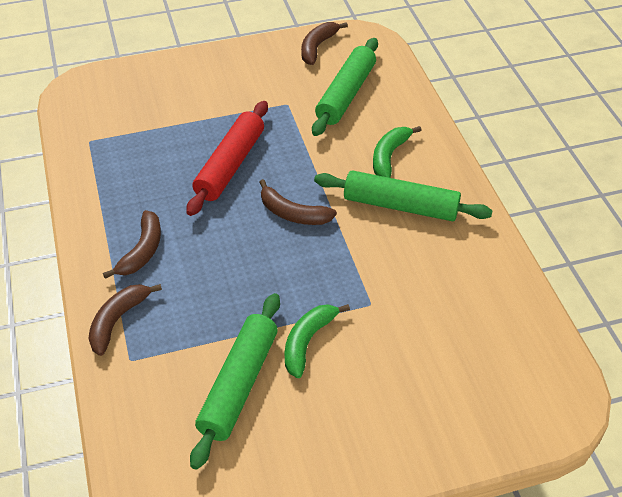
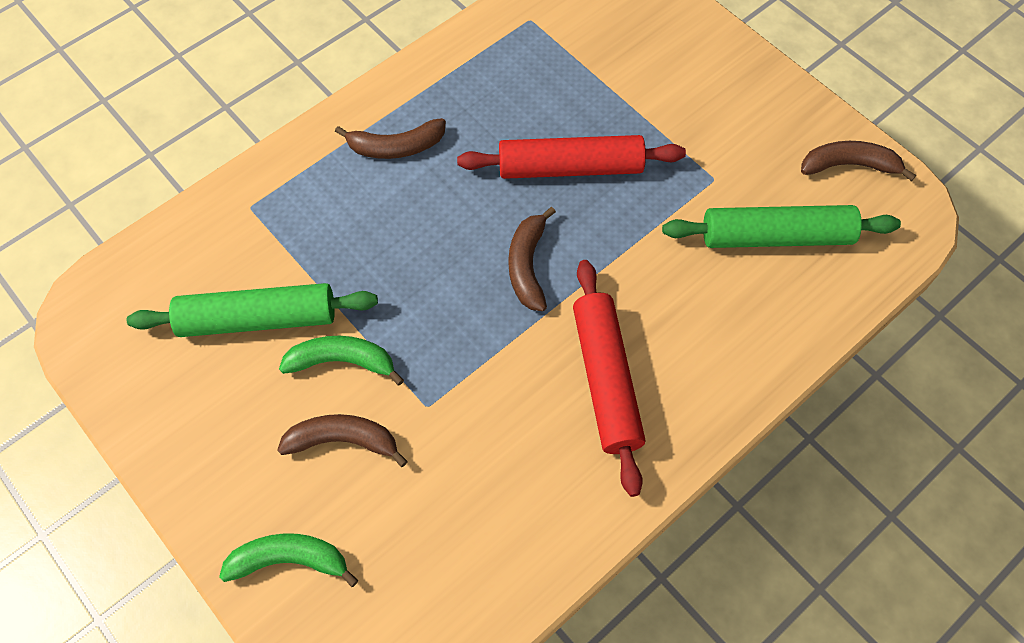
camera: 65 degrees right, 15 degrees up
(118, 320) = (294, 172): brown banana -> brown banana (344, 440)
(389, 156) = (689, 333): green banana -> green banana (290, 560)
(400, 206) = (606, 380): green rolling pin -> red rolling pin

